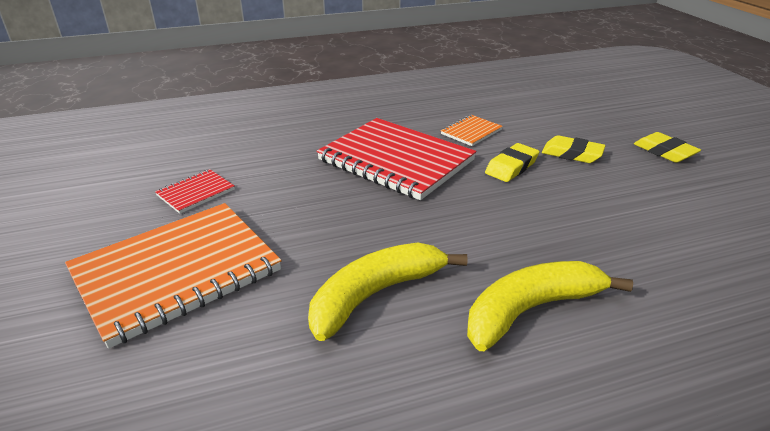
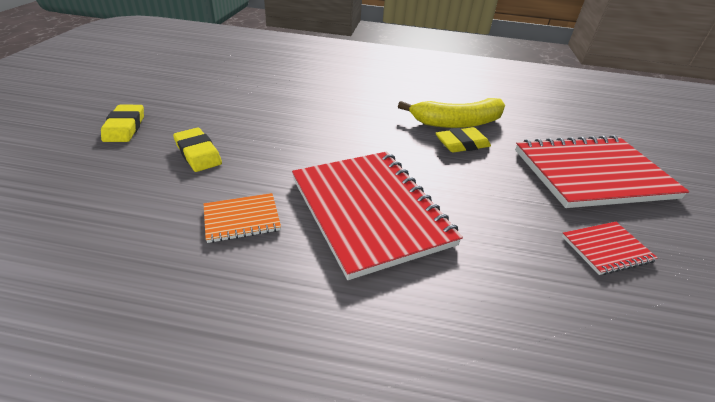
camera: 155 degrees left, 5 degrees up
(176, 272) = (592, 174): orange notebook -> red notebook
(511, 167) = (270, 162): yellow eraser -> yellow eraser (462, 144)
(531, 310) = (380, 94): yellow banana -> none

